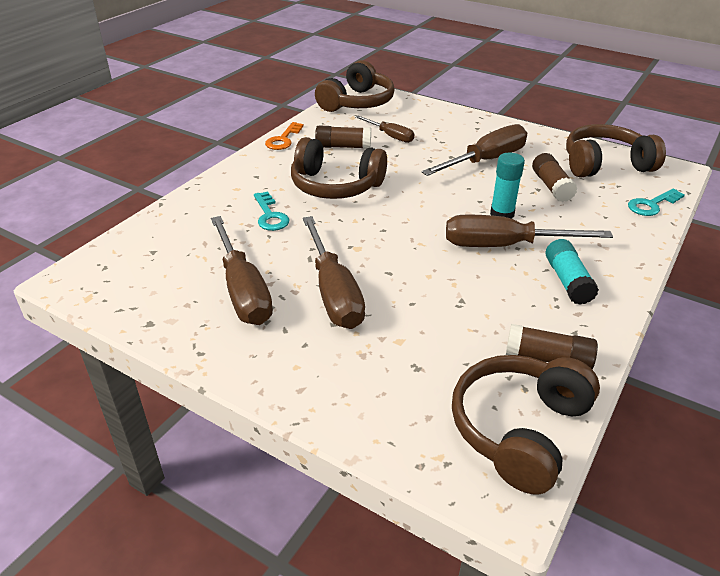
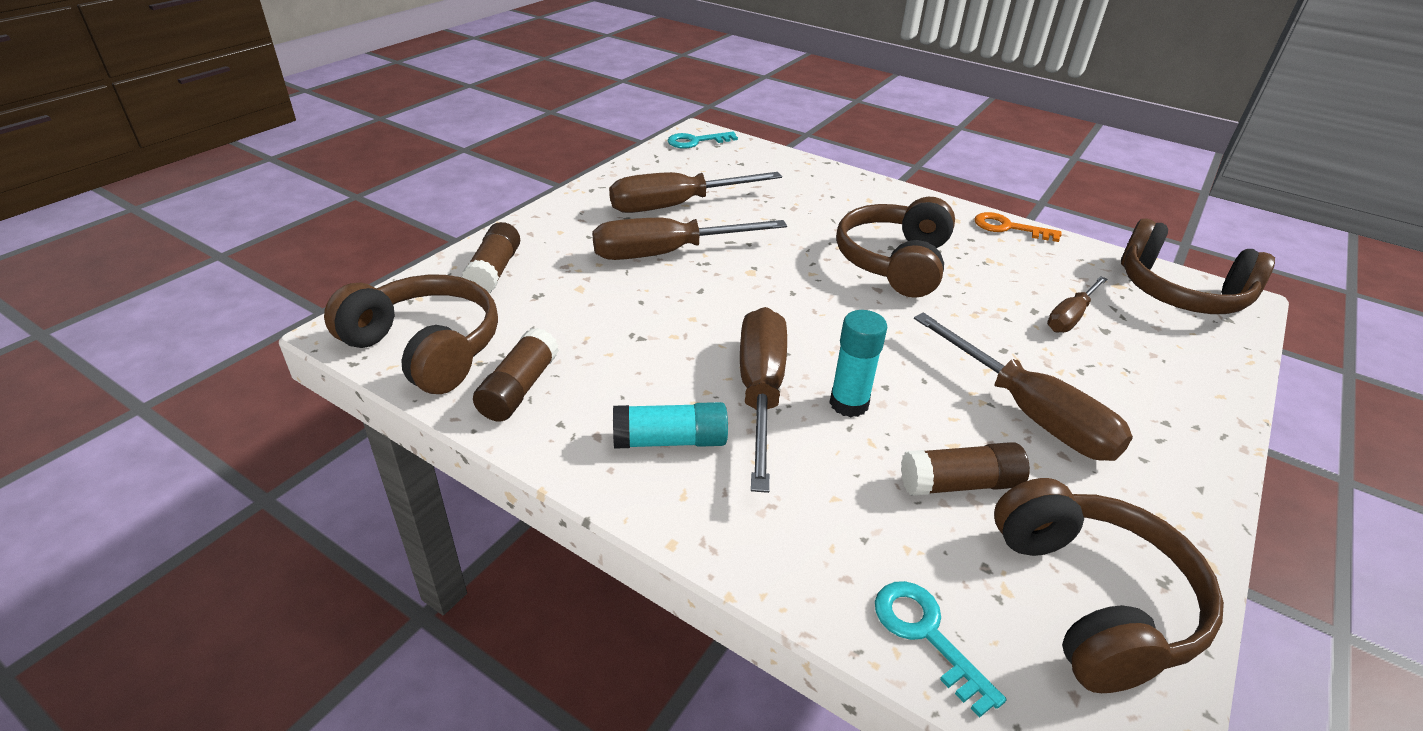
camera: 90 degrees right, 0 degrees up
(270, 215) = (813, 219): turquoise key -> turquoise key (696, 141)
(343, 147) = (1010, 272): brown glue stick -> brown glue stick (494, 271)

